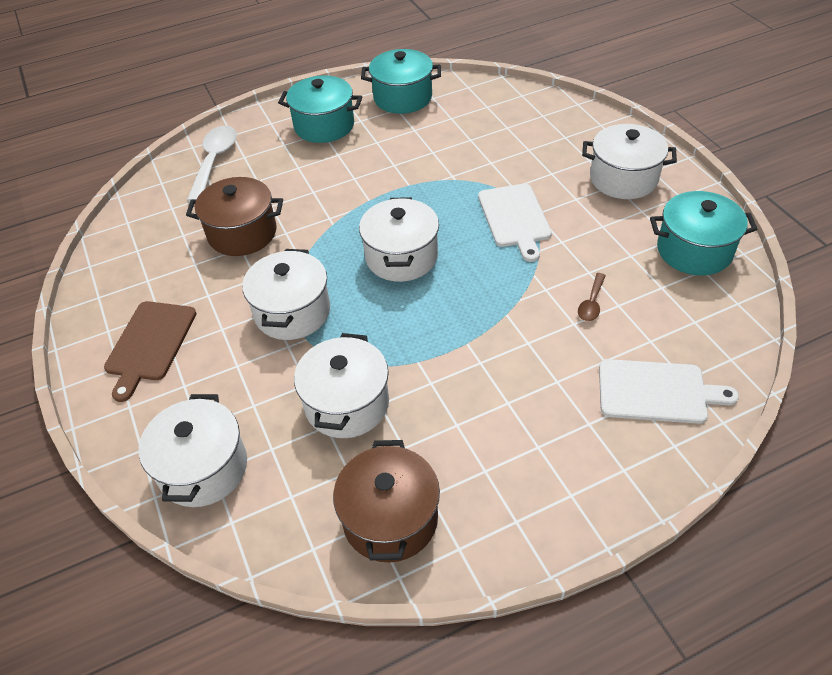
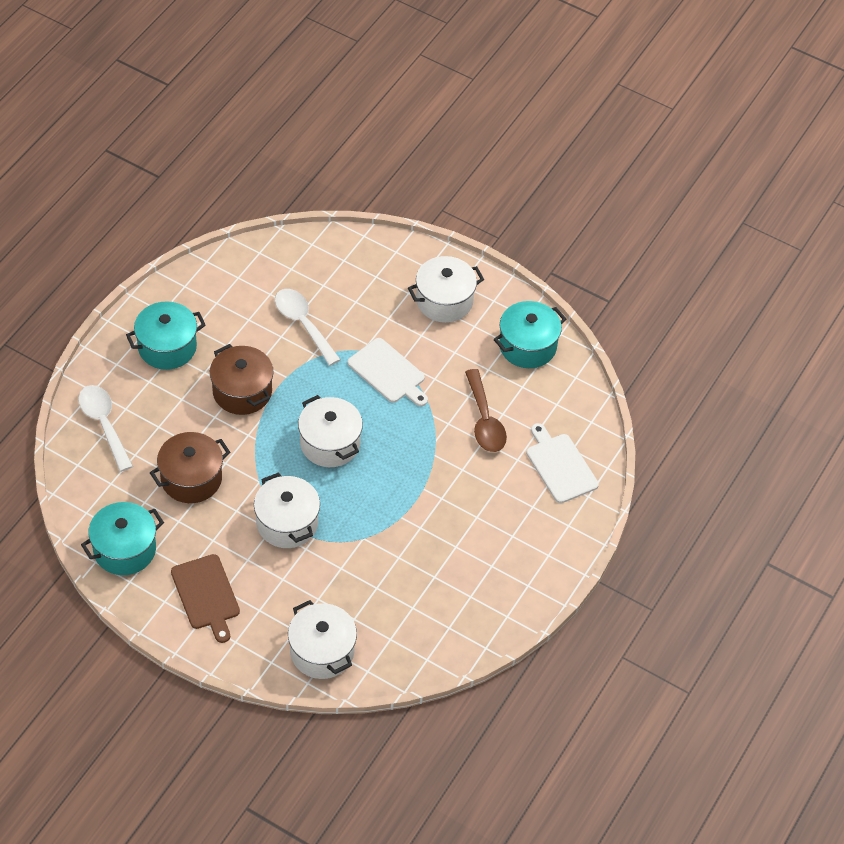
camera: 40 degrees left, 5 degrees up
(347, 404) = (378, 567): white pot -> none
(390, 519) = (458, 620): brown pot -> brown pot (242, 391)
(402, 98) = (211, 288): turquoise pot -> turquoise pot (124, 549)
(462, 150) = (303, 324): none -> white spoon
(591, 303) = (484, 420): brown spoon -> brown spoon, size x1.94
(657, 392) = (560, 466): white cutting board -> white cutting board turned 90 degrees counterclockwise

